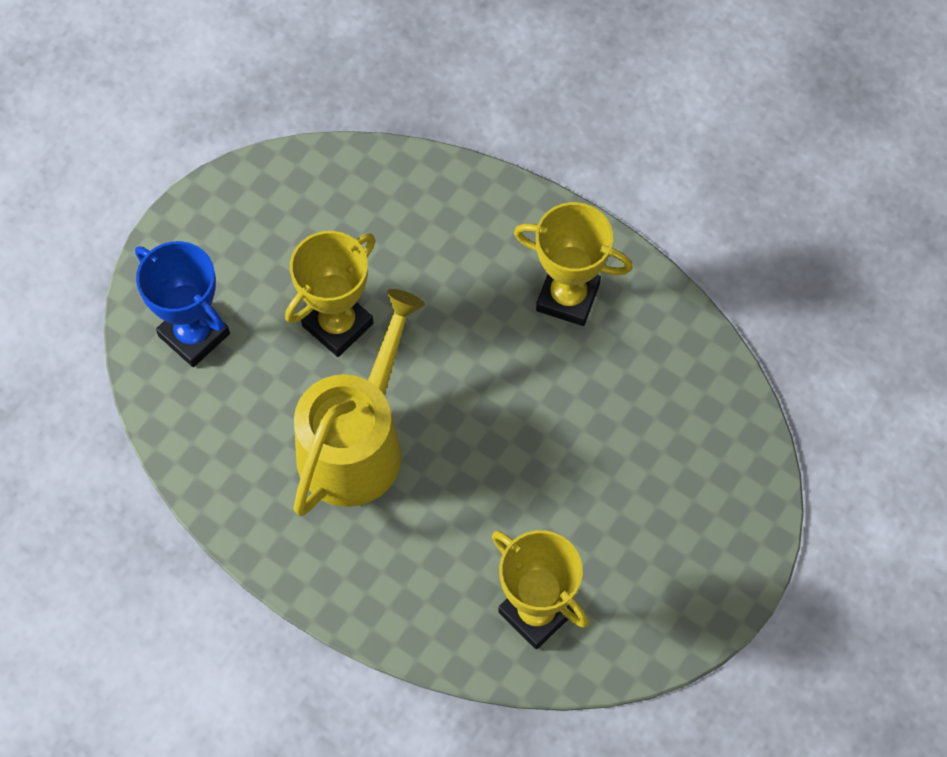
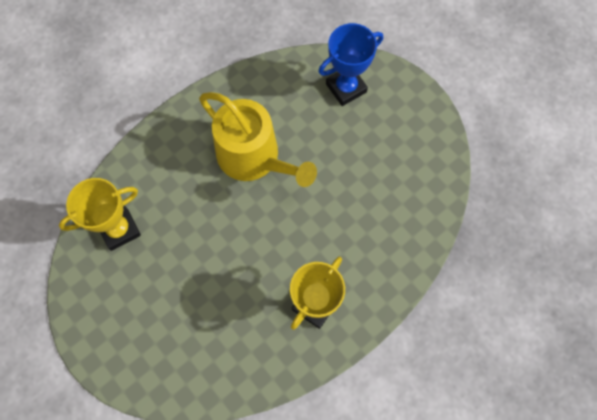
camera: 105 degrees right, 5 degrees up
(337, 324) = (332, 164): yellow trophy -> none

